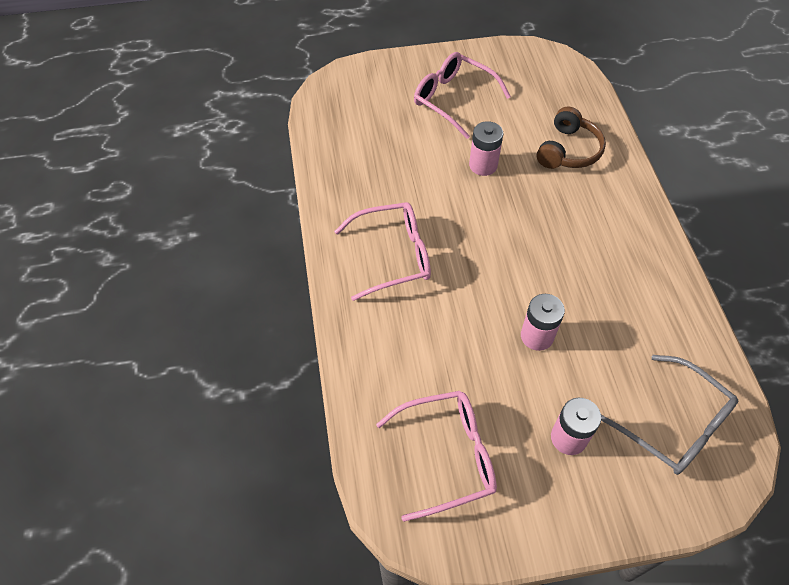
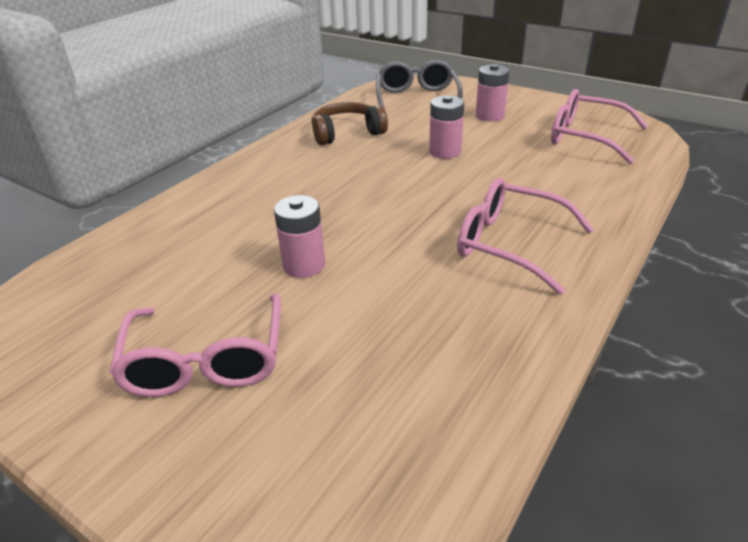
camera: 135 degrees left, 20 degrees down
(568, 150) = (205, 230): brown headphones -> brown headphones (346, 133)

